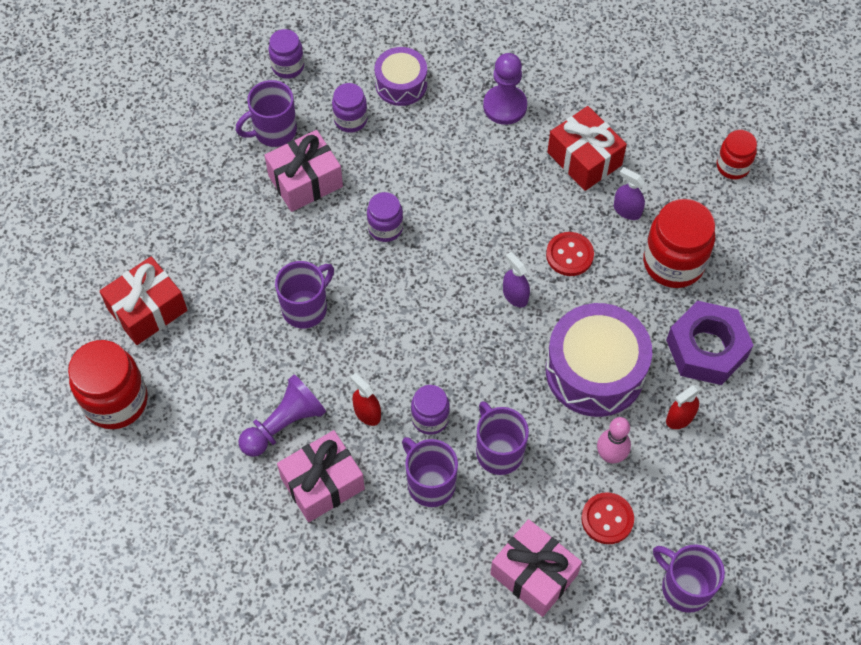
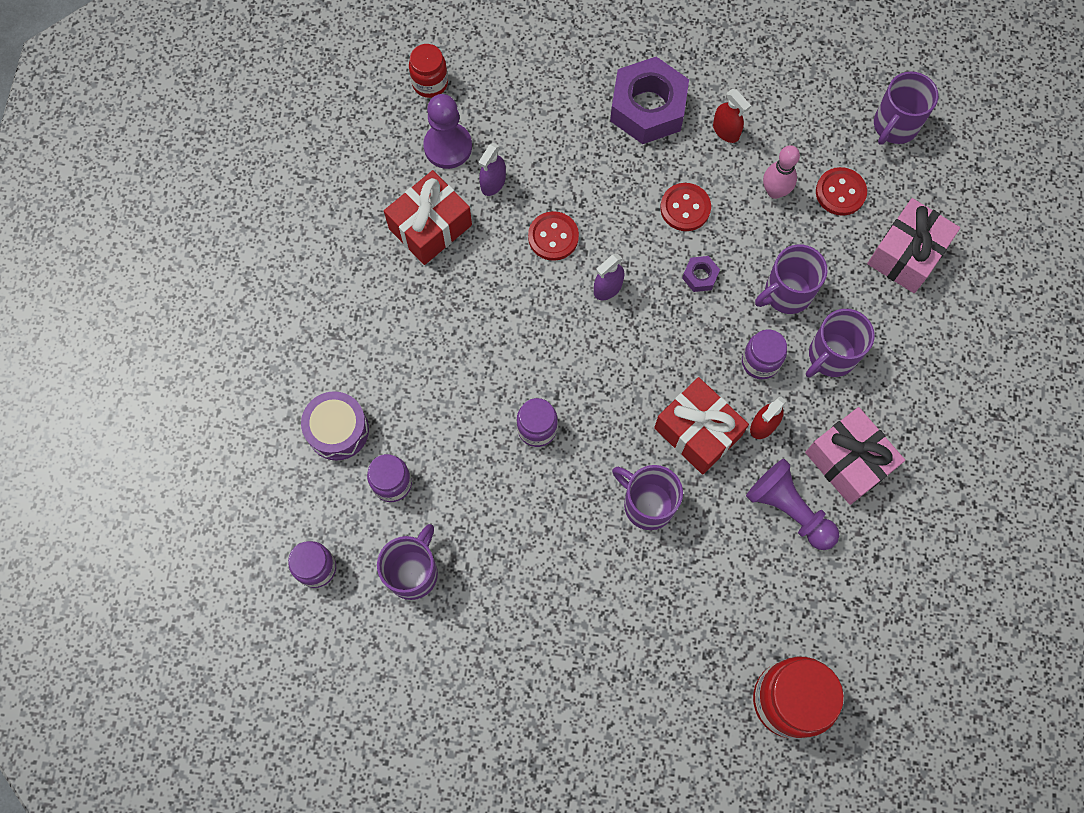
camera: 95 degrees left, 10 degrees up
(147, 310) = (670, 684): red gift -> red gift (697, 432)
(274, 131) = (413, 572): purple mug -> purple mug turned 120 degrees counterclockwise
(305, 181) = (481, 525): pink gift -> none
(505, 106) = (364, 313): purple pawn -> purple pawn (448, 147)
(522, 375) = (700, 276): none -> purple nut
(595, 370) = (685, 208): purple drum -> red button
(673, 263) = (553, 138): red jar -> none

